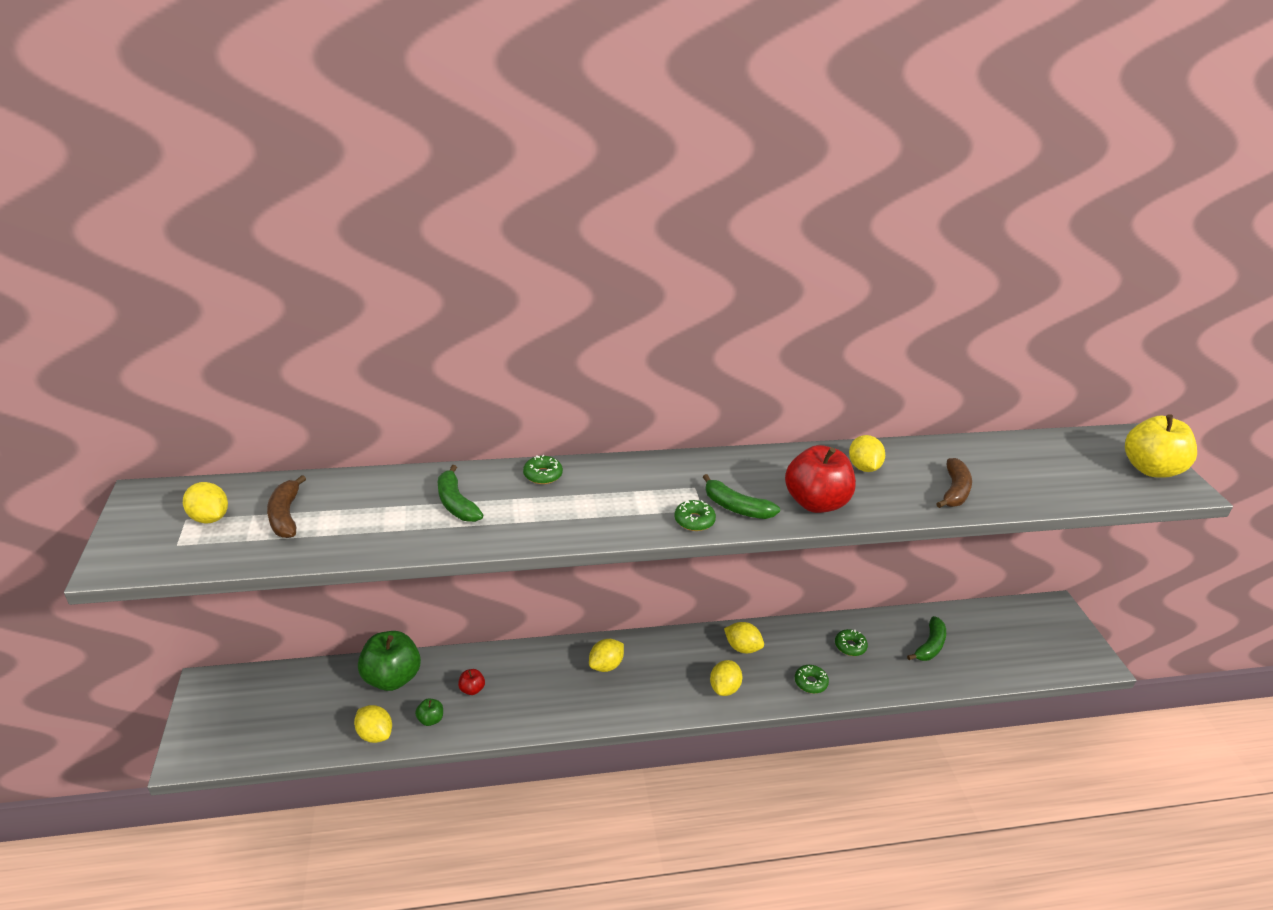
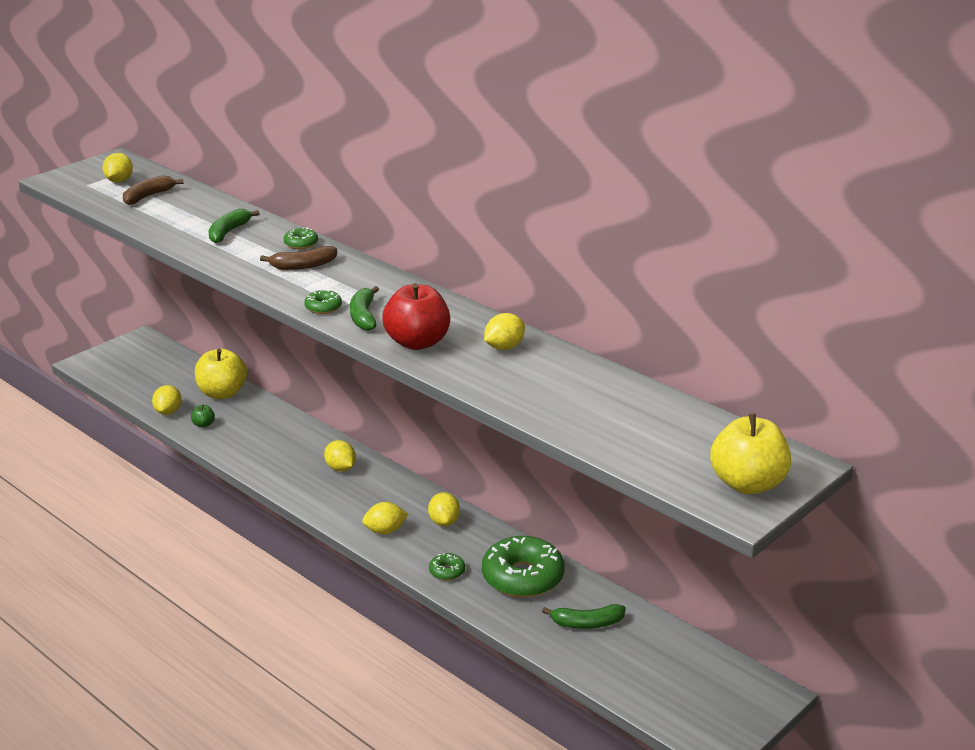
camera: 55 degrees right, 5 degrees down
(392, 678) = (222, 393): green apple -> yellow apple
(472, 689) = (249, 426): red apple -> none
(606, 665) = (340, 468): yellow lemon -> yellow lemon turned 45 degrees clockwise
(850, 646) = (522, 577): green donut -> green donut, size x2.26
(954, 491) = (531, 393): brown banana -> brown banana (303, 266)

